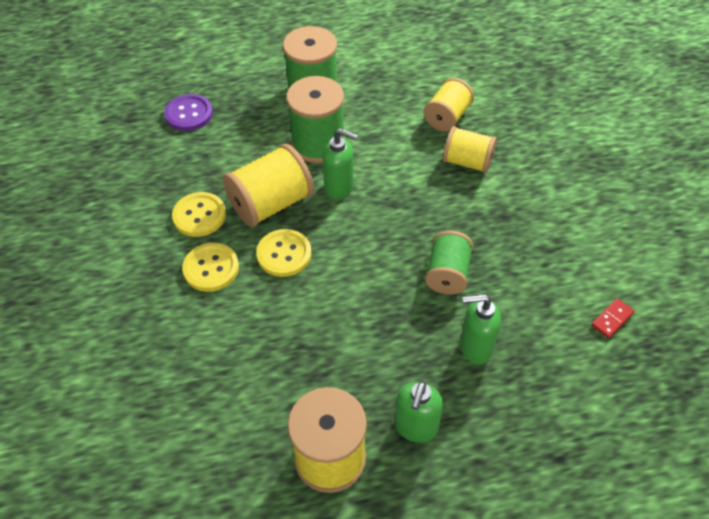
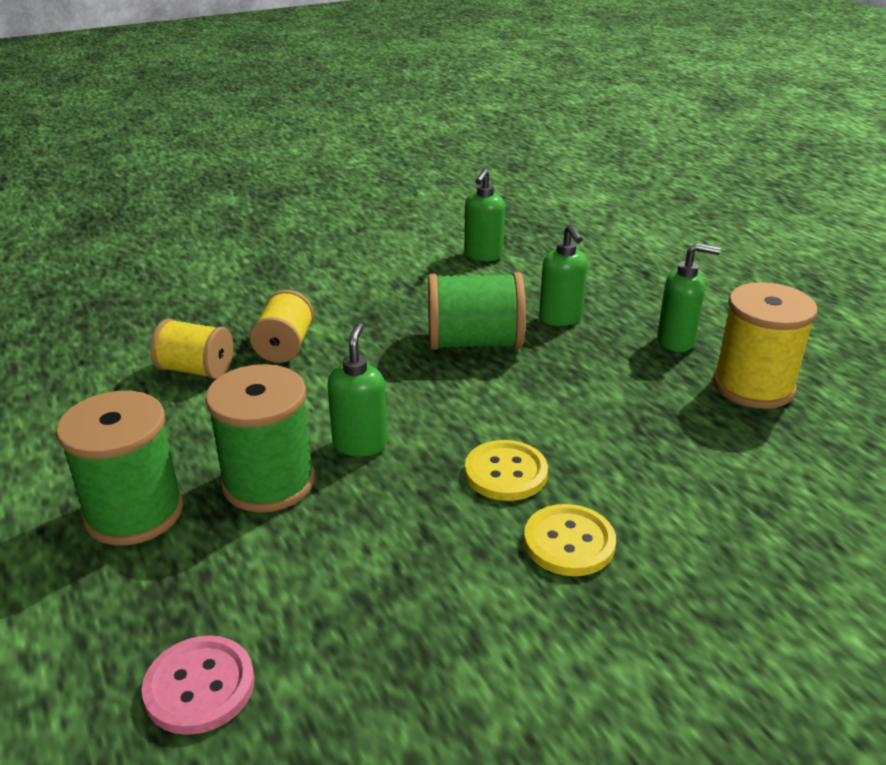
camera: 105 degrees left, 20 degrees down
(189, 114) = (199, 687): purple button -> pink button
(199, 216) = (470, 587): yellow button -> none
(271, 204) = (414, 506): yellow spool -> none
(447, 274) = (474, 343): green spool -> green spool, size x1.51
(612, 319) = (483, 255): red domino -> green soap dispenser

